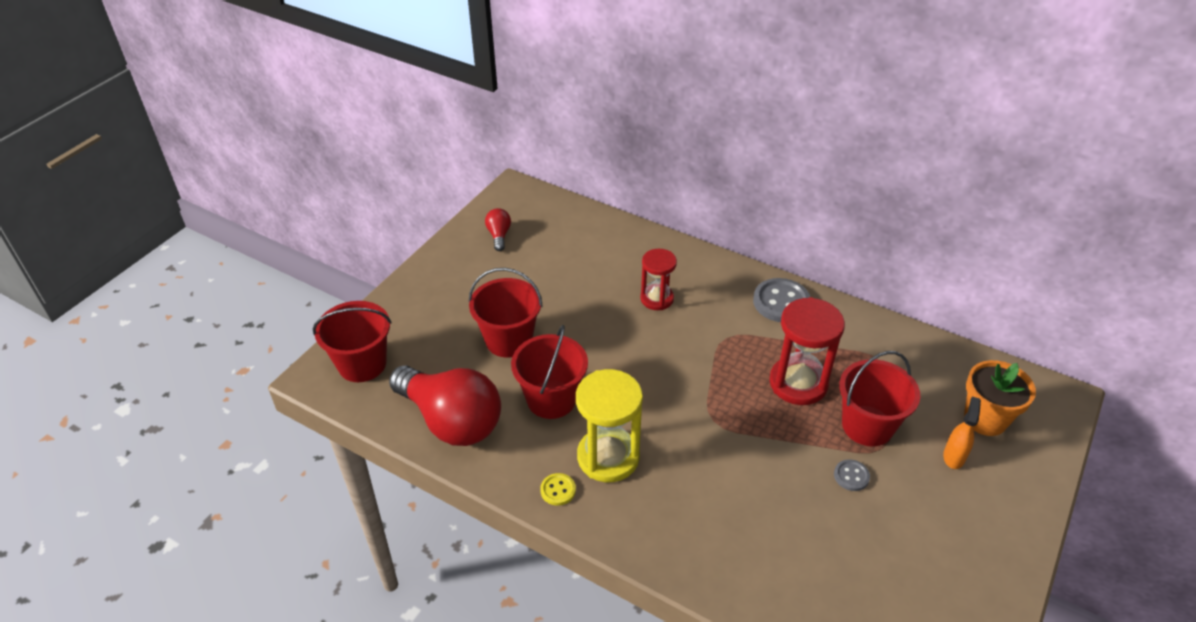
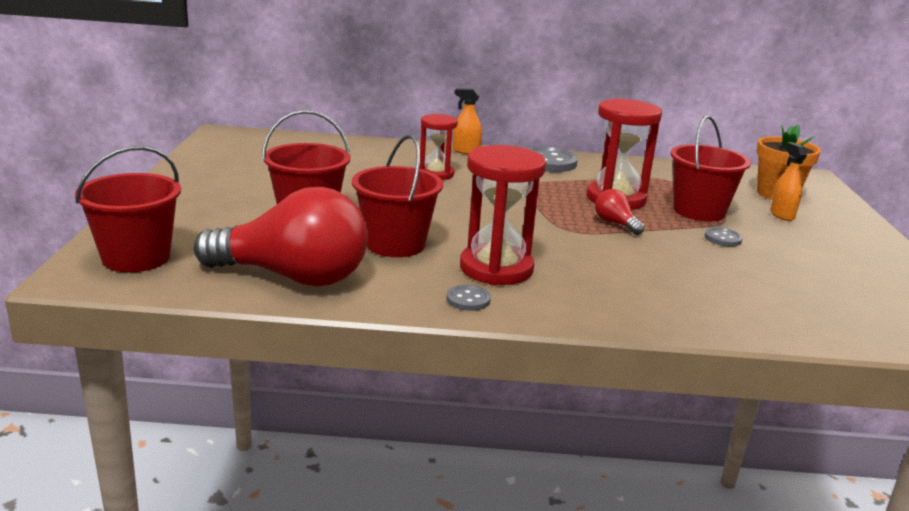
camera: 30 degrees left, 20 degrees down
(499, 235) = (232, 159): red light bulb -> red light bulb (615, 224)
(558, 490) = (468, 300): yellow button -> grey button
(608, 457) = (496, 269): yellow hourglass -> red hourglass
(712, 264) = (466, 151): none -> orange spray bottle

